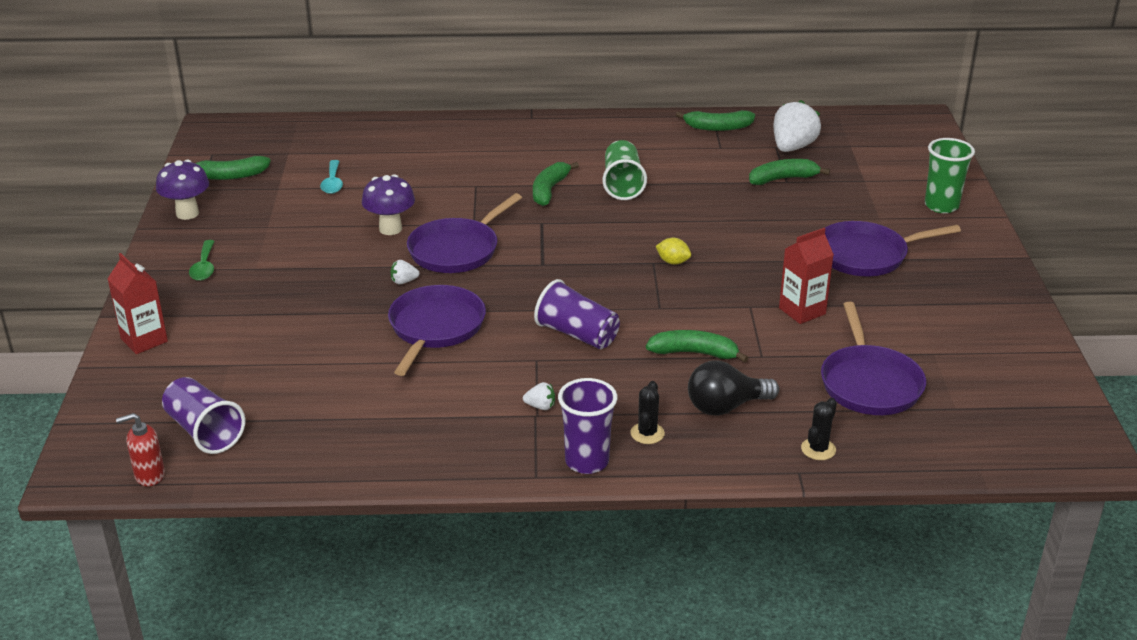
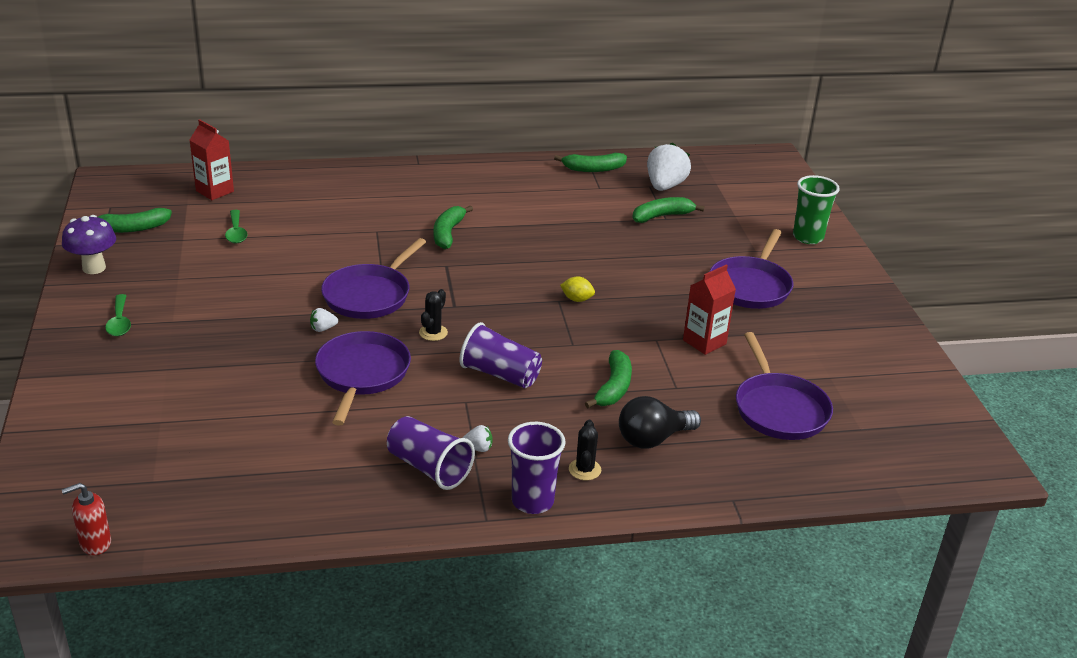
camera: 10 degrees left, 0 degrees up
(144, 340) = (68, 400): red carton -> red carton (215, 191)
(204, 431) = (146, 493): purple cup -> purple cup (429, 468)
(333, 183) = (236, 232): turquoise spoon -> green spoon
(390, 229) = (301, 276): purple mushroom -> none
(622, 184) = (516, 226): green cup -> none
(694, 353) = (613, 387): green banana -> green banana turned 105 degrees clockwise
(818, 449) = (746, 476): black cactus -> black cactus (433, 333)
(865, 255) = (751, 286): purple pan -> purple pan turned 45 degrees counterclockwise

